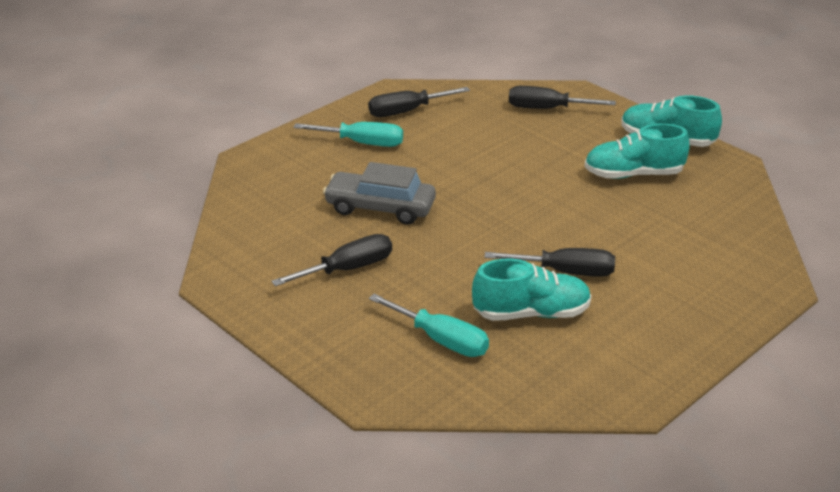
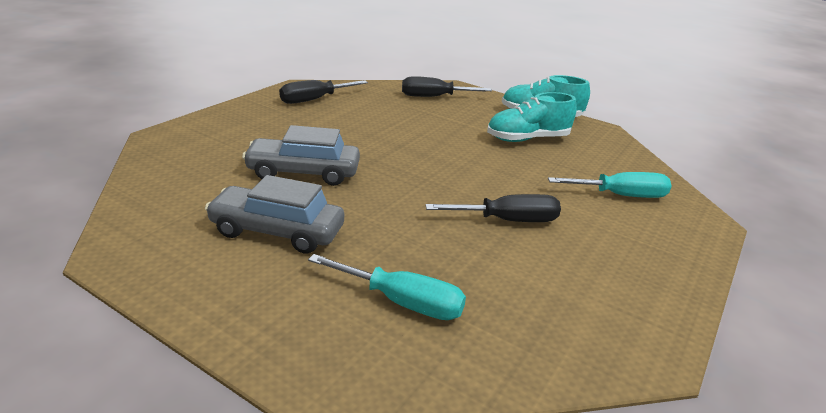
camera: 15 degrees left, 5 degrees down
(348, 269) = (277, 231): black screwdriver -> grey car
(362, 143) = (277, 122): turquoise screwdriver -> turquoise screwdriver (620, 195)
(531, 313) = (491, 264): turquoise shoe -> none

